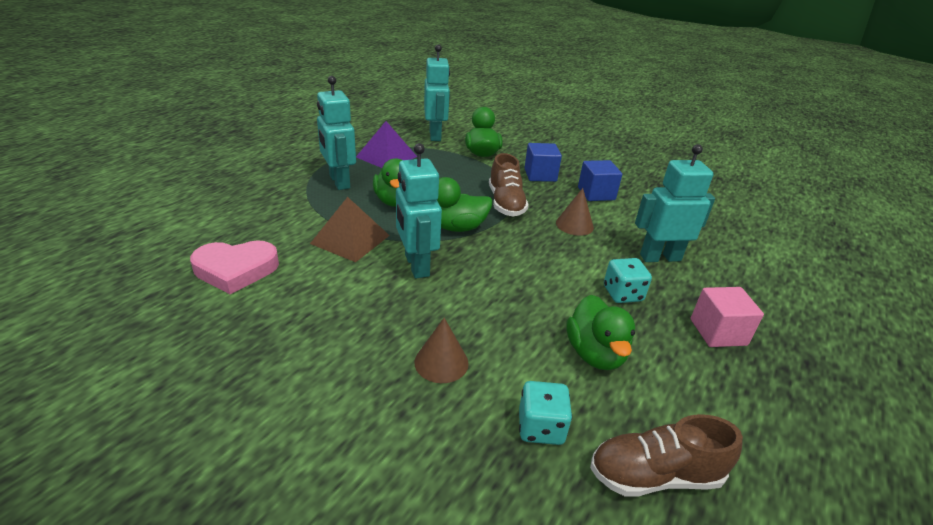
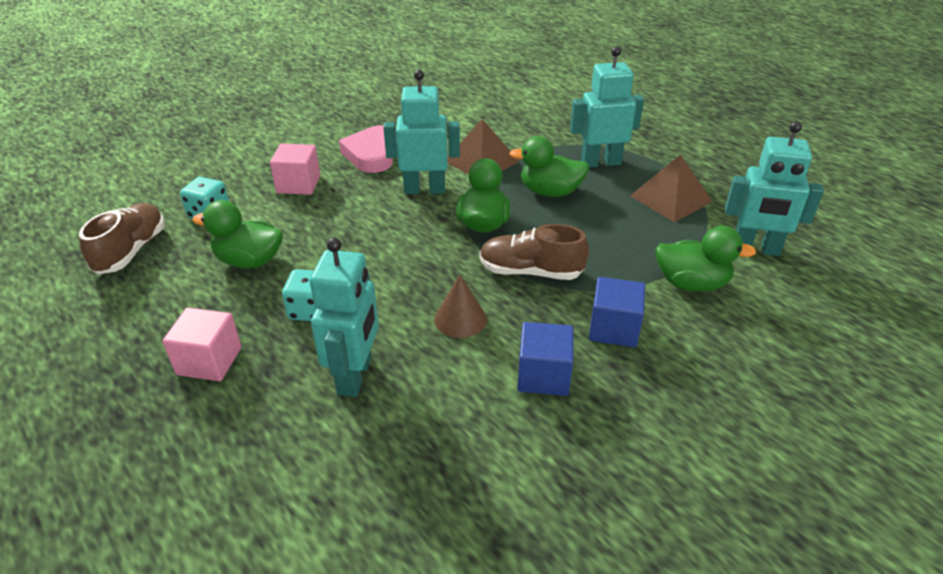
camera: 110 degrees right, 5 degrees up
(236, 270) = (455, 113): pink heart -> pink heart (372, 154)
(386, 157) = (670, 198): purple pyramid -> brown pyramid
(441, 362) = (298, 184): brown cone -> pink cube

